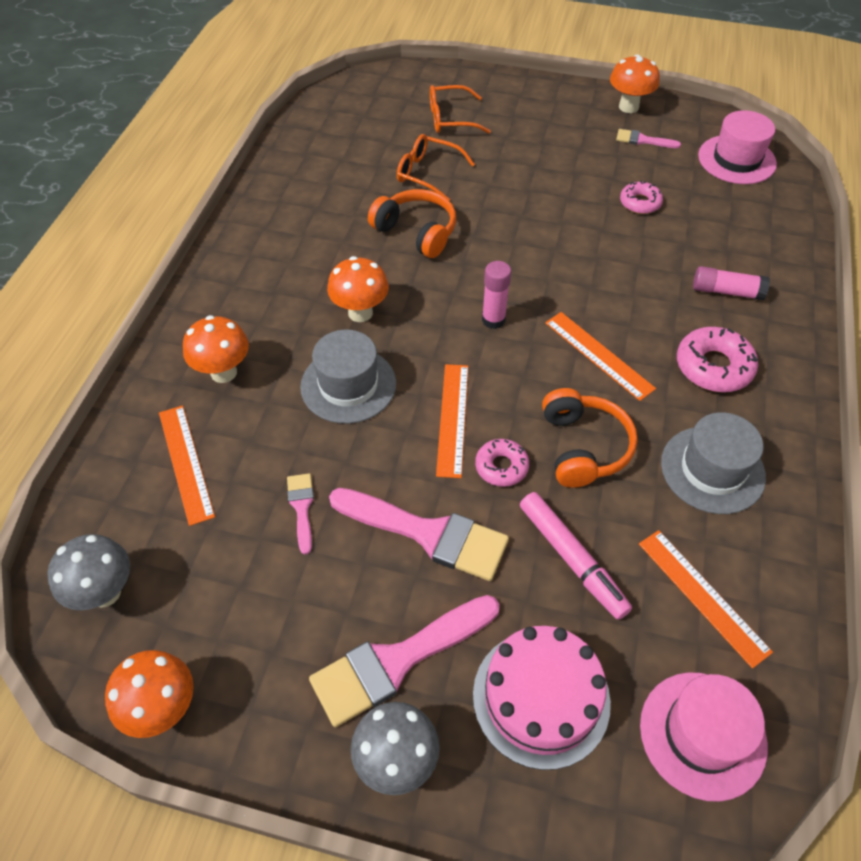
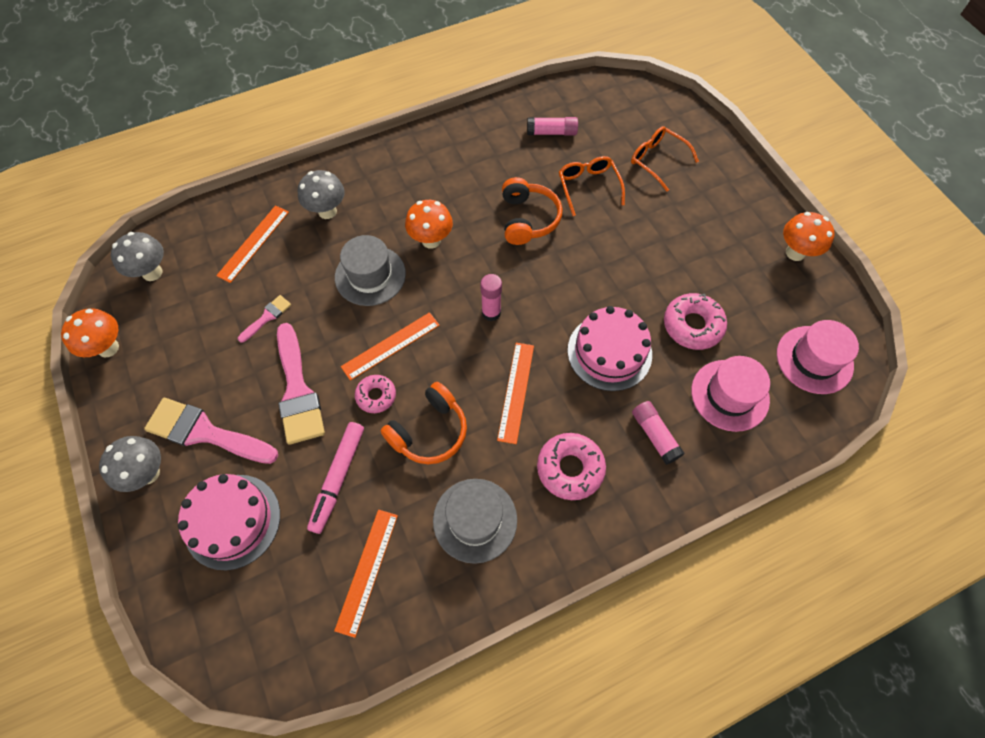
camera: 50 degrees right, 10 degrees up
(223, 372) = (327, 211): orange mushroom -> grey mushroom
(338, 158) = (551, 132): none -> pink glue stick
(617, 268) = (609, 352): none -> pink cake
(640, 203) = (692, 325): pink donut -> pink donut, size x1.59
(643, 140) = (766, 285): pink brush -> none
(702, 734) = (268, 626): pink hat -> pink hat (729, 395)

